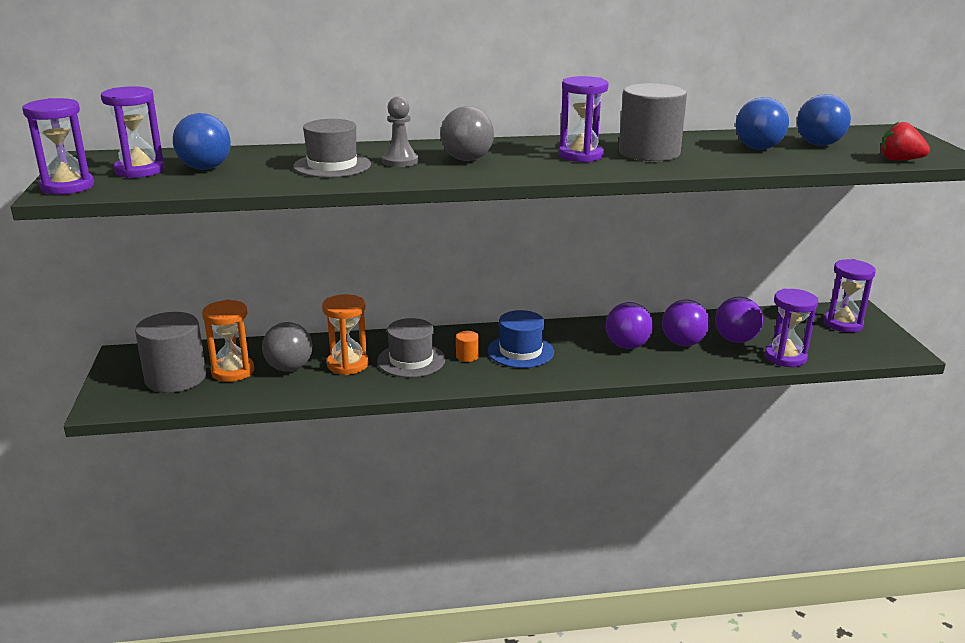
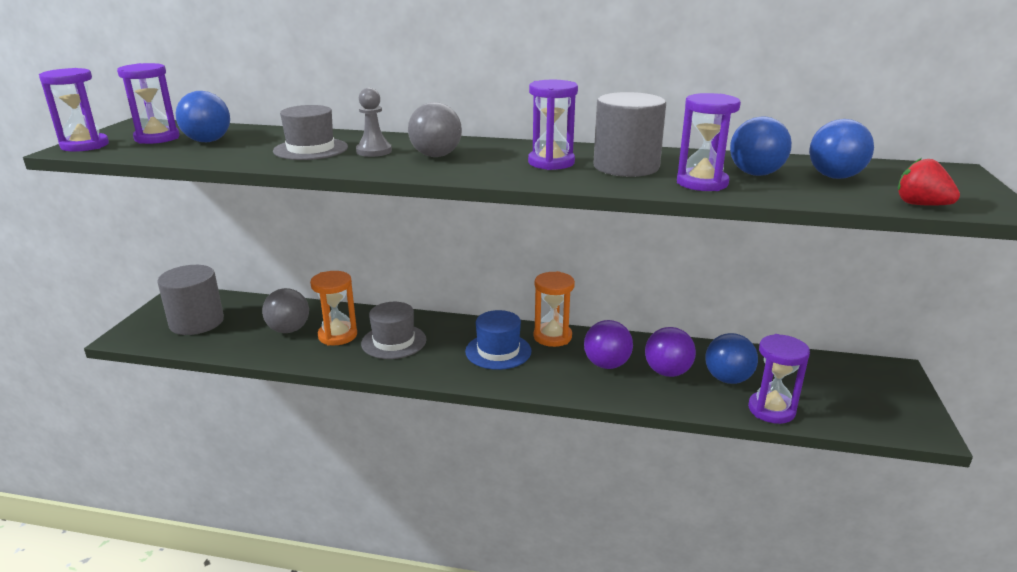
camera: 20 degrees right, 0 degrees up
(233, 371) = (243, 324): orange hourglass -> orange hourglass (552, 337)
(467, 356) = (445, 347): orange cylinder -> none
(735, 340) = (727, 379): purple ball -> blue ball
(843, 324) = (867, 383): purple hourglass -> purple hourglass (702, 183)

